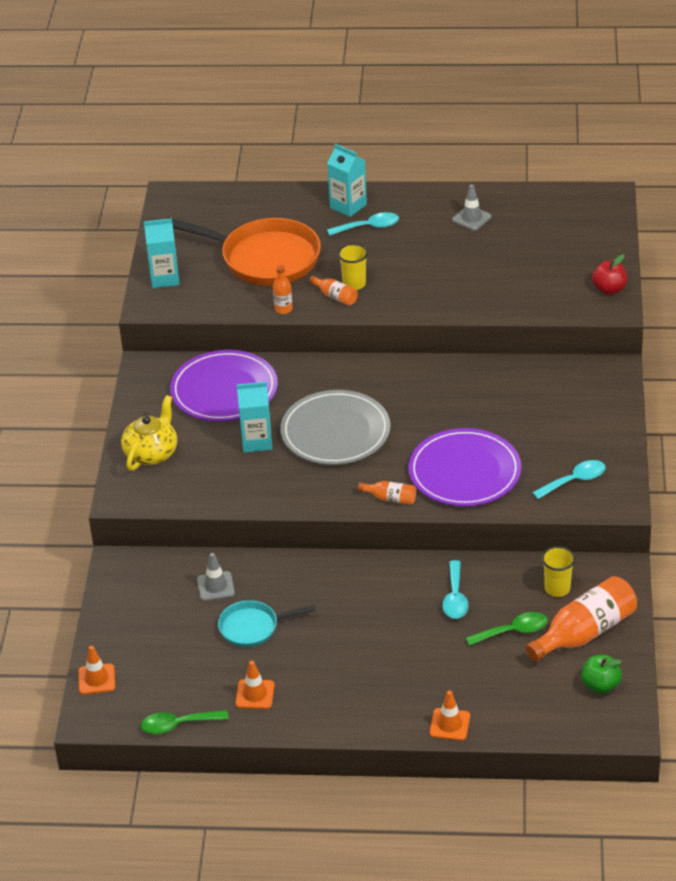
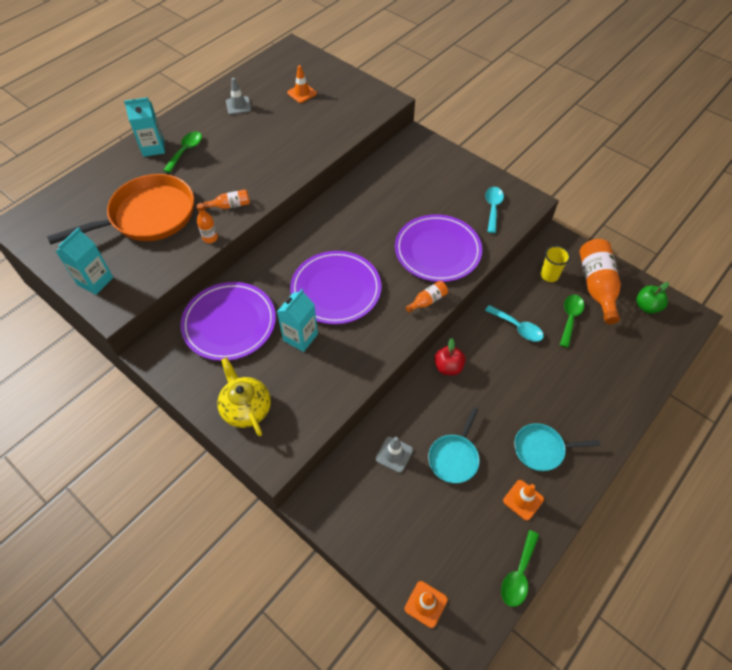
camera: 55 degrees left, 15 degrees up
(323, 683) = (542, 449): none -> turquoise pan
(335, 432) = (336, 289): grey plate -> purple plate
(354, 284) = (230, 189): yellow cup -> none
(369, 227) = (186, 151): turquoise spoon -> green spoon
(449, 724) = (631, 402): orange traffic cone -> orange traffic cone (302, 93)
(609, 289) = (369, 92): red apple -> red apple (448, 367)

